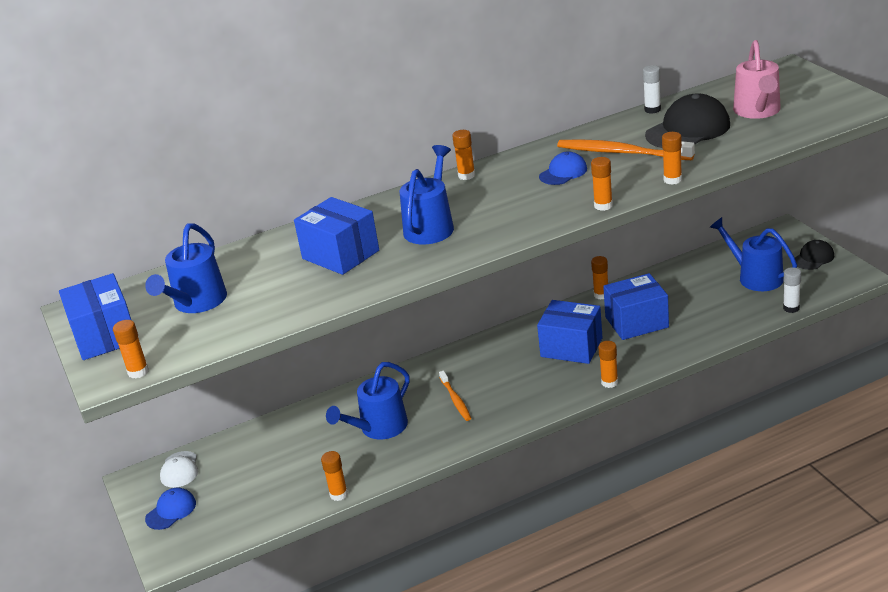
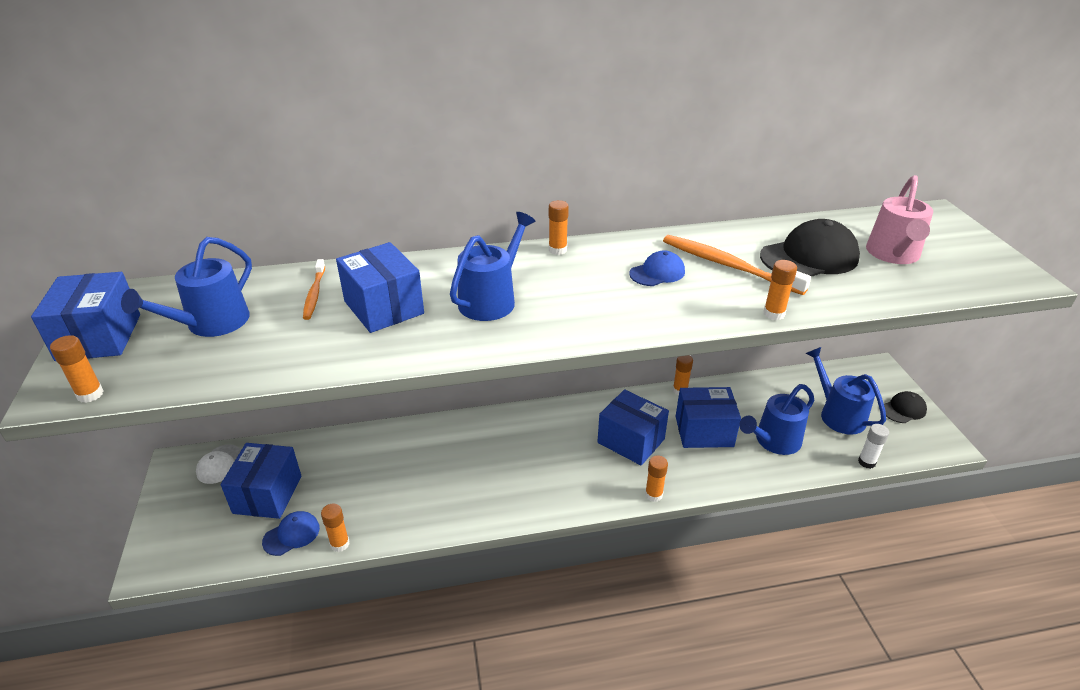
camera: 10 degrees right, 5 degrees up
(171, 511) = (185, 509): blue cap -> blue cap (291, 535)
(244, 479) = (267, 494): none -> blue box
(379, 428) = (414, 476): blue watering can -> blue watering can (774, 441)
(455, 400) = (498, 467): orange toothbrush -> orange toothbrush (314, 294)
(603, 206) = (684, 325): orange glue stick -> none
(652, 110) = (778, 225): white glue stick -> none

